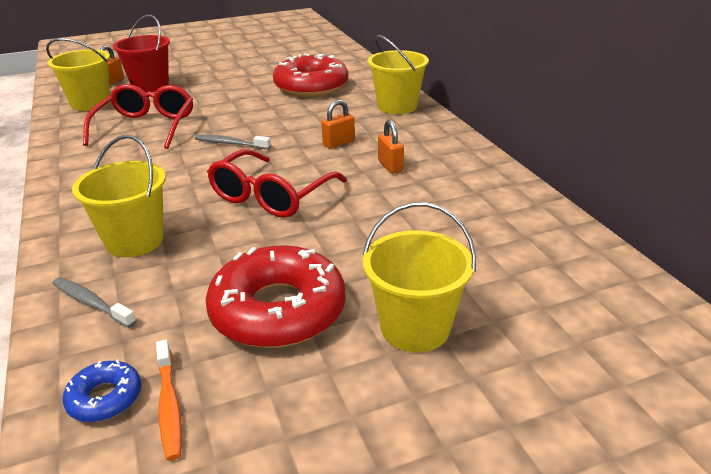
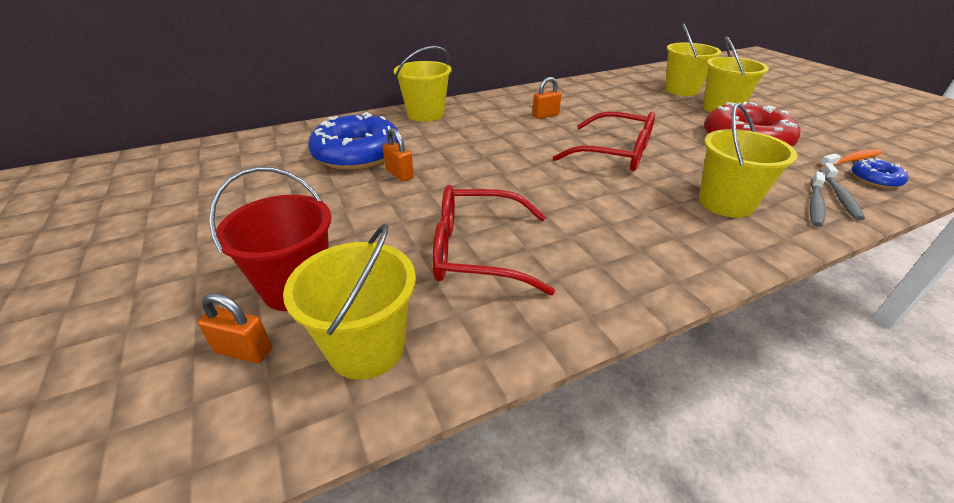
camera: 95 degrees left, 5 degrees up
(230, 144) = (519, 183): grey toothbrush -> grey toothbrush (839, 197)
(311, 86) = (357, 153): red donut -> blue donut
(338, 143) = (508, 134): orange padlock -> orange padlock (399, 174)
(518, 306) = (681, 90): none -> yellow bucket

